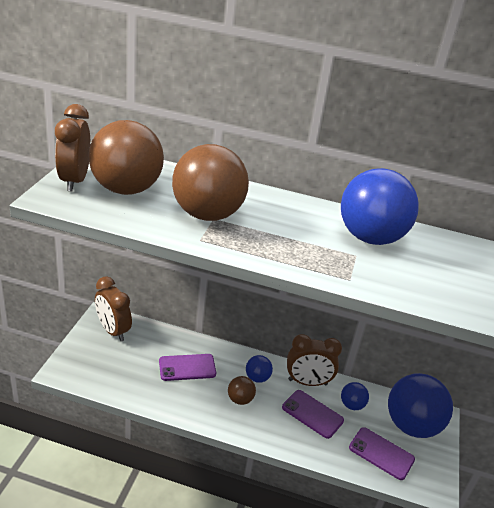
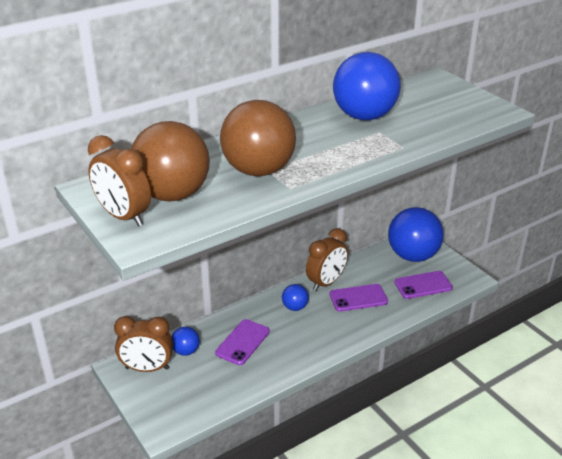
camera: 45 degrees left, 0 degrees up
(240, 399) = (307, 329): brown ball -> none
(352, 405) = (369, 273): blue ball -> blue ball (186, 351)

